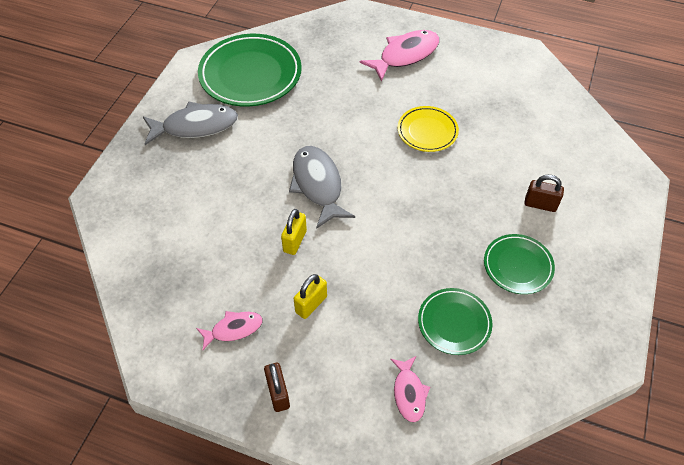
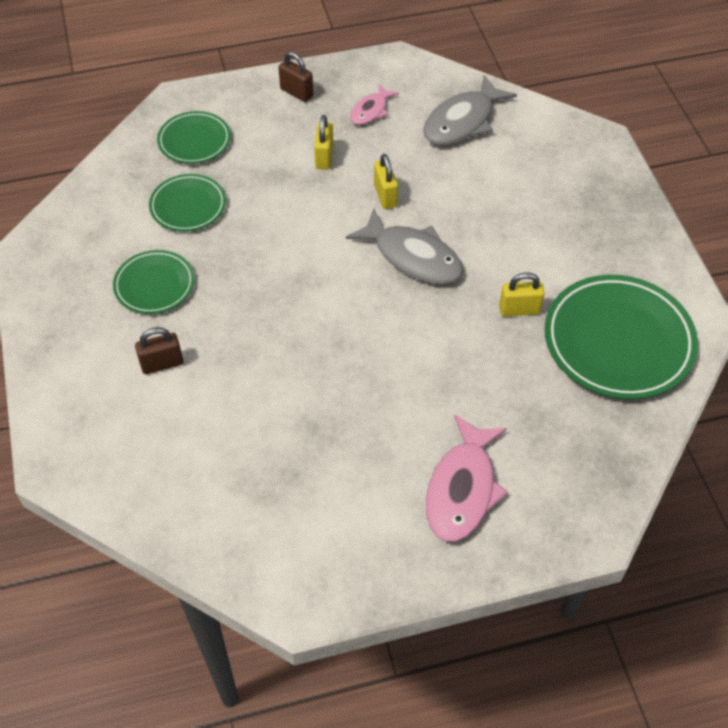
camera: 145 degrees right, 0 degrees up
(195, 126) = (600, 246): grey fish -> grey fish (462, 121)
(286, 118) = (519, 310): none -> yellow padlock
(409, 393) = (194, 141): pink fish -> green plate
(427, 131) = (347, 385): yellow plate -> none

